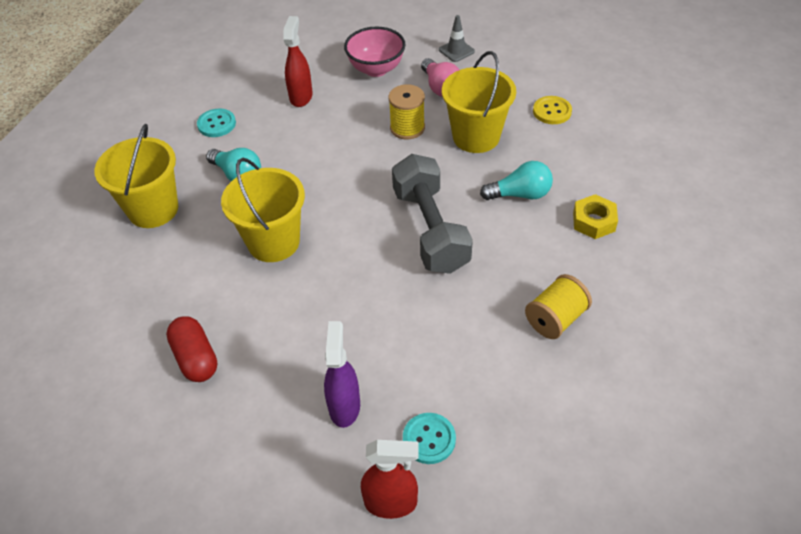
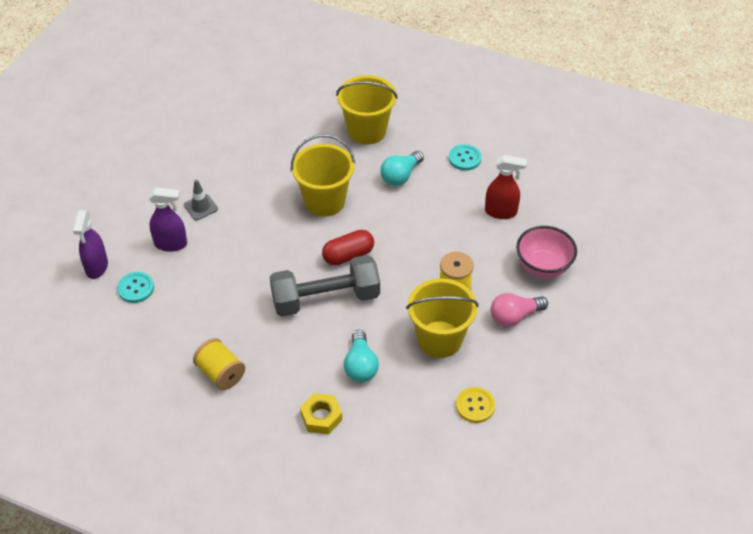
camera: 90 degrees right, 0 degrees up
(195, 358) = (225, 166): red capsule -> red capsule (348, 255)
(391, 503) = (96, 267): red spray bottle -> purple spray bottle
(456, 50) = (576, 333): grey traffic cone -> grey traffic cone (201, 207)

